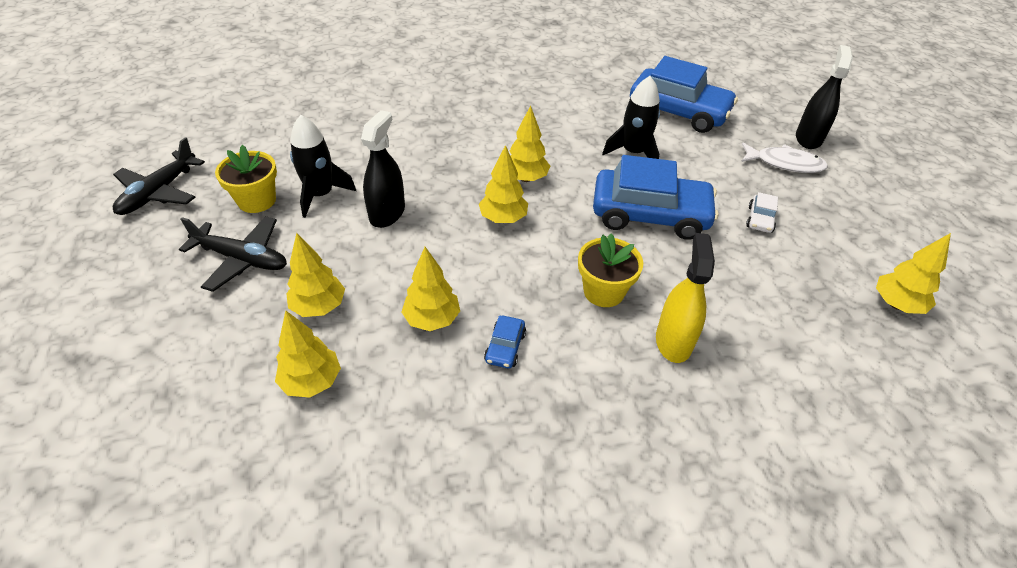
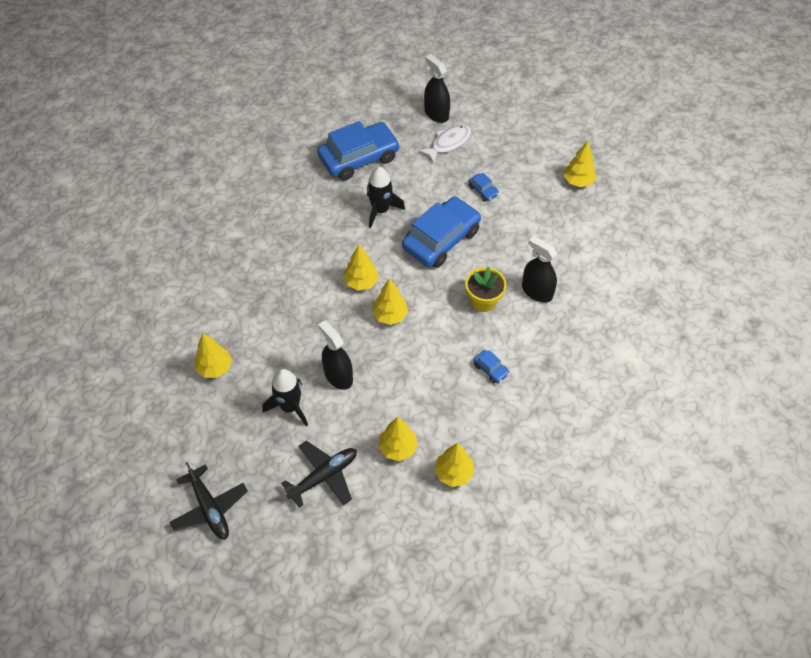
camera: 55 degrees left, 10 degrees up
(257, 200) = (267, 448): yellow flower pot -> none
(432, 319) = (447, 394): yellow tree -> yellow tree (215, 368)
(673, 341) = (537, 291): yellow spray bottle -> black spray bottle
(760, 219) = (483, 191): white car -> blue car

